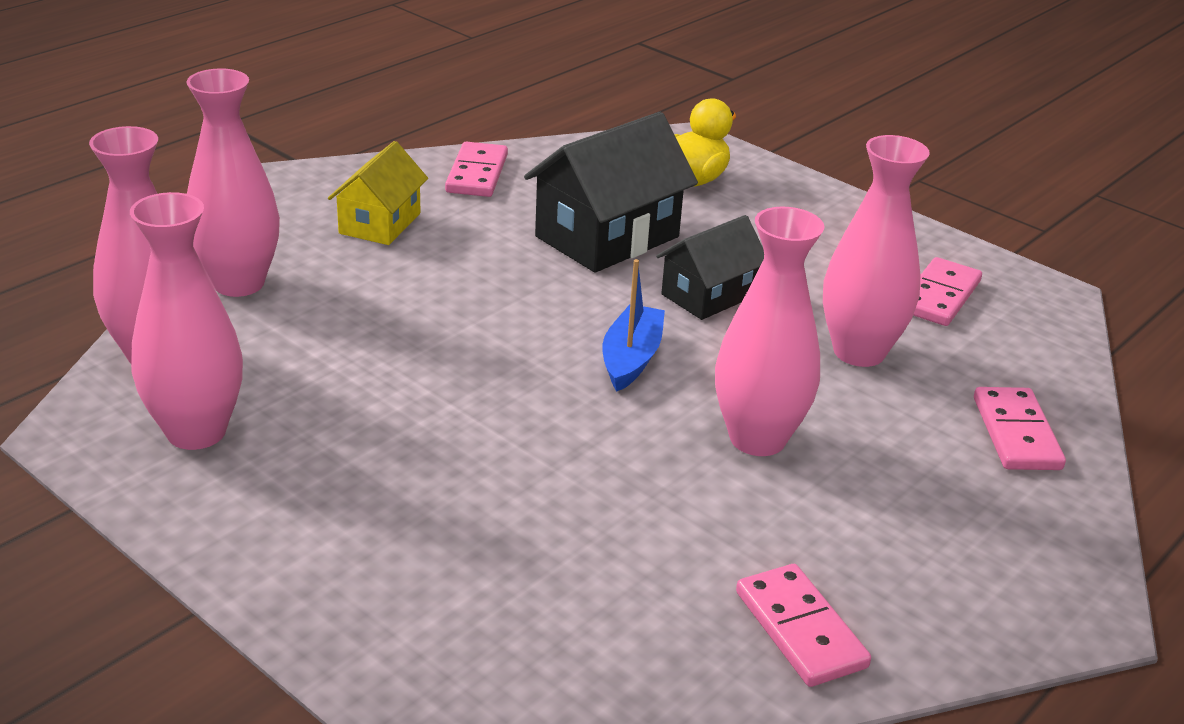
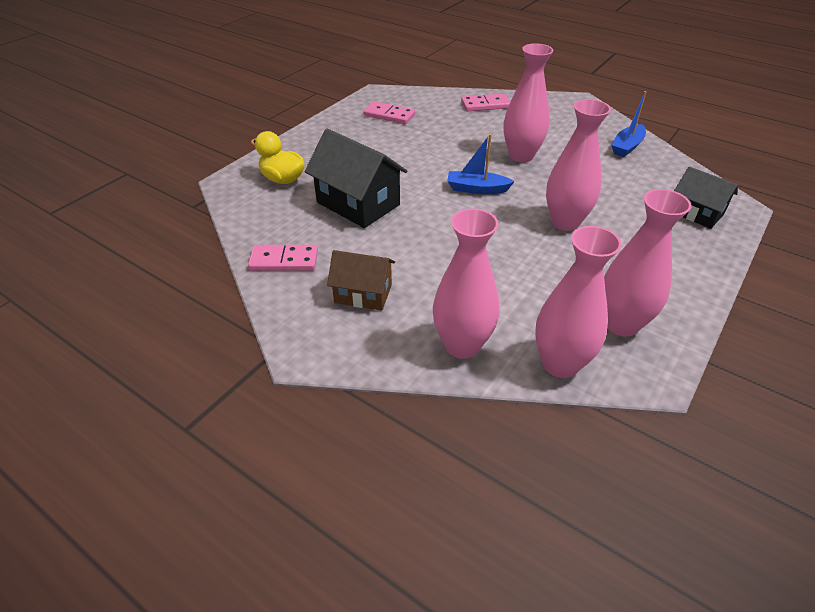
camera: 95 degrees left, 10 degrees up
(380, 223) = (363, 293): yellow house -> brown house
(708, 295) = (410, 170): black house -> black house (696, 213)
(800, 629) = (627, 146): pink domino -> blue boat
(859, 352) = (443, 134): pink vase -> pink vase (565, 222)

